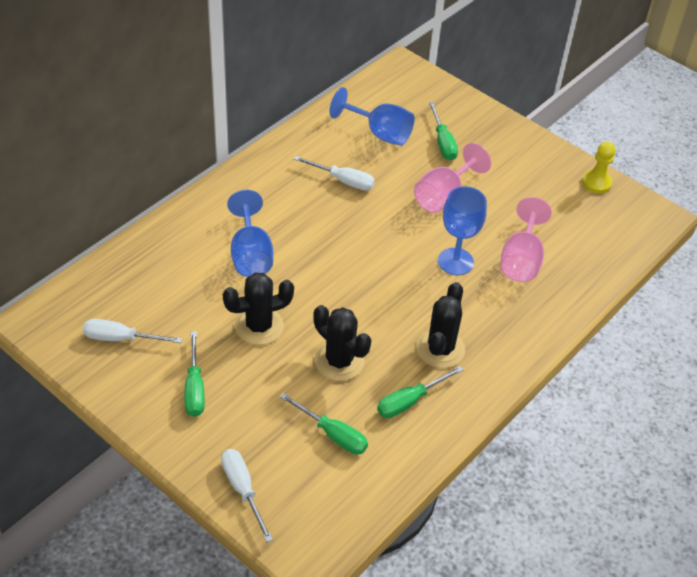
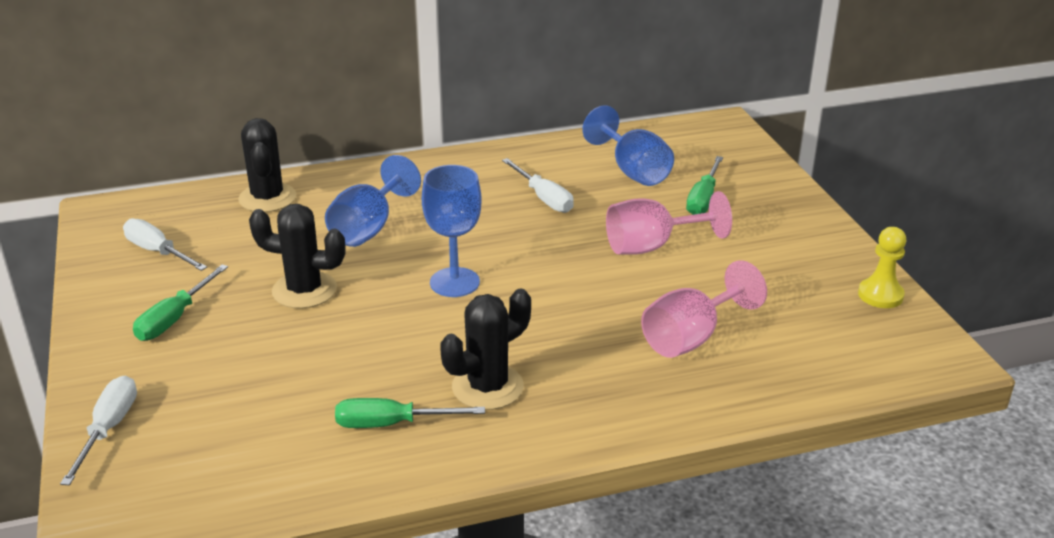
camera: 35 degrees right, 15 degrees down
(332, 434) = (265, 419): green screwdriver -> none
(339, 361) = (354, 353): black cactus -> black cactus (267, 198)
(455, 261) = (600, 310): blue goblet -> blue goblet (454, 282)

